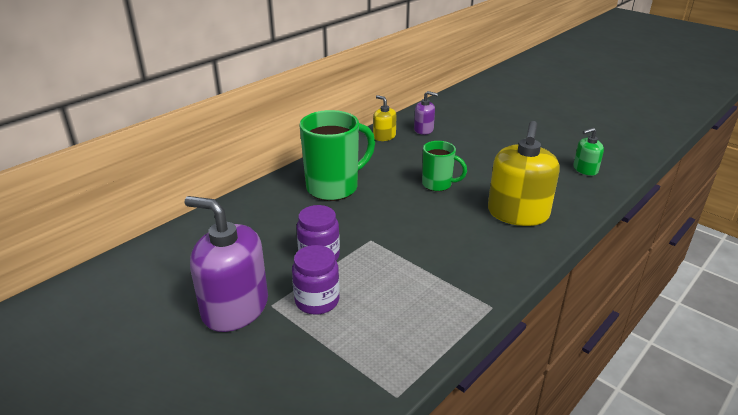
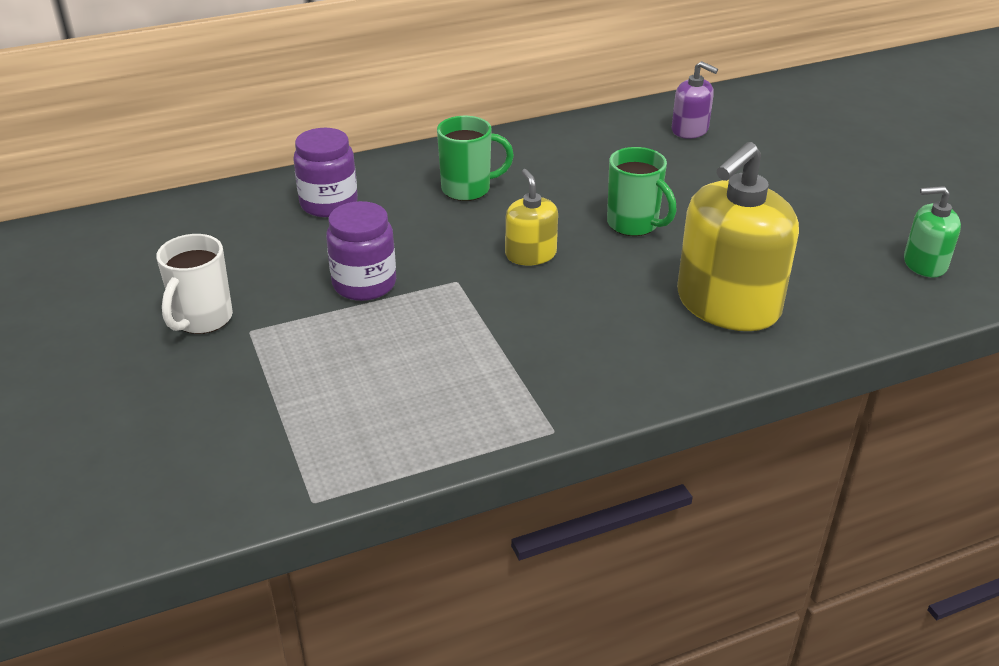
camera: 25 degrees right, 5 degrees up
(235, 307) = (202, 319): purple soap dispenser -> white mug
(317, 301) = (312, 343): purple jar -> purple jar (329, 204)
(334, 187) = (468, 189): green mug -> green mug, size x0.57
(384, 136) = (613, 127): yellow soap dispenser -> yellow soap dispenser (530, 254)

